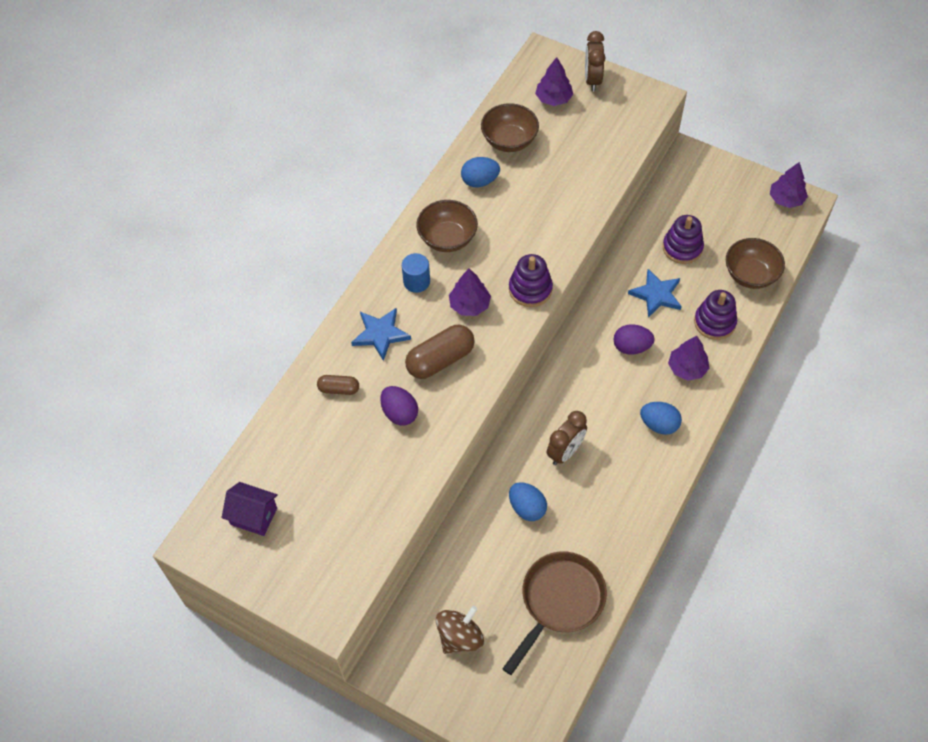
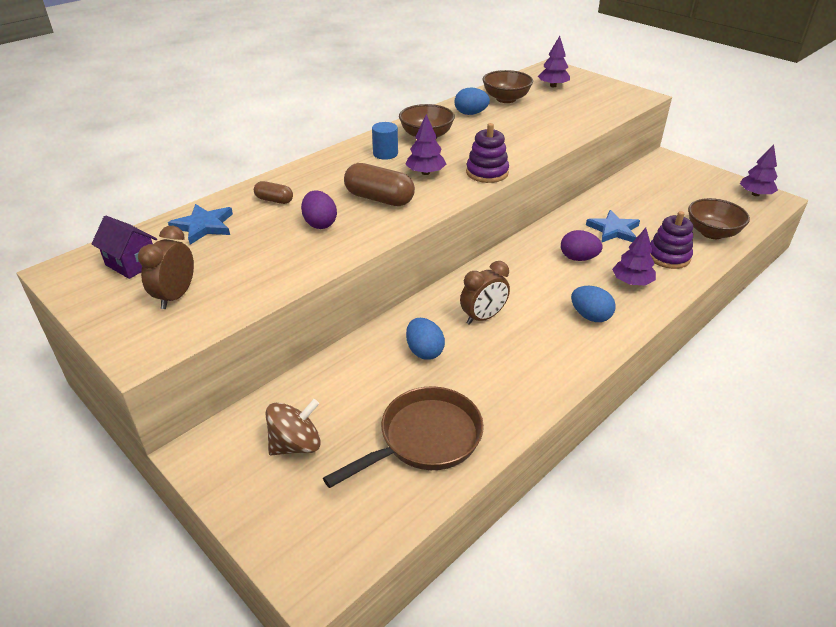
camera: 15 degrees right, 20 degrees down
(380, 334) = (334, 176): blue star -> blue star (204, 226)
(440, 360) = (379, 199): brown capsule -> brown capsule turned 45 degrees clockwise
(592, 80) = (589, 82): brown clock -> brown clock (176, 296)
(682, 248) = (647, 206): purple stacking toy -> none

